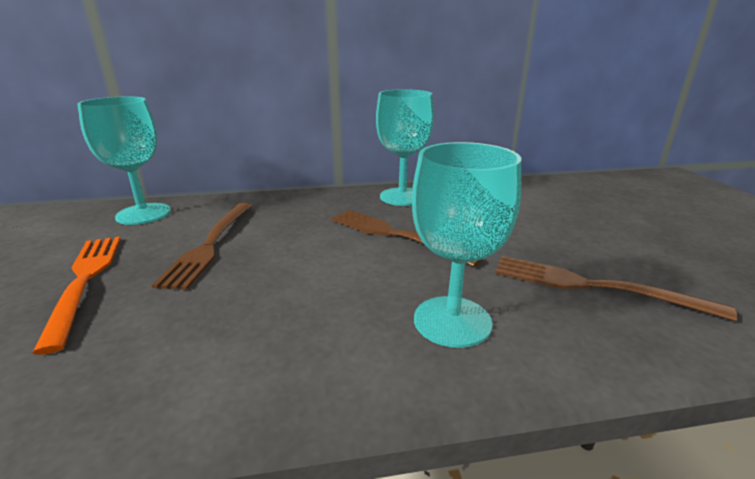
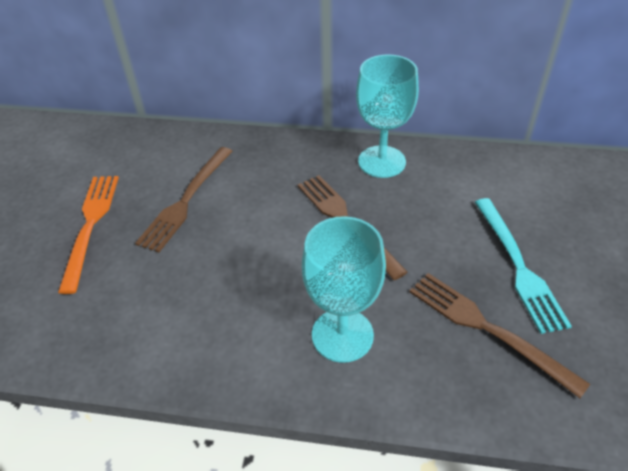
camera: 20 degrees right, 20 degrees up
(143, 214) = (139, 145): turquoise goblet -> none
(576, 240) = (518, 266): none -> turquoise fork

